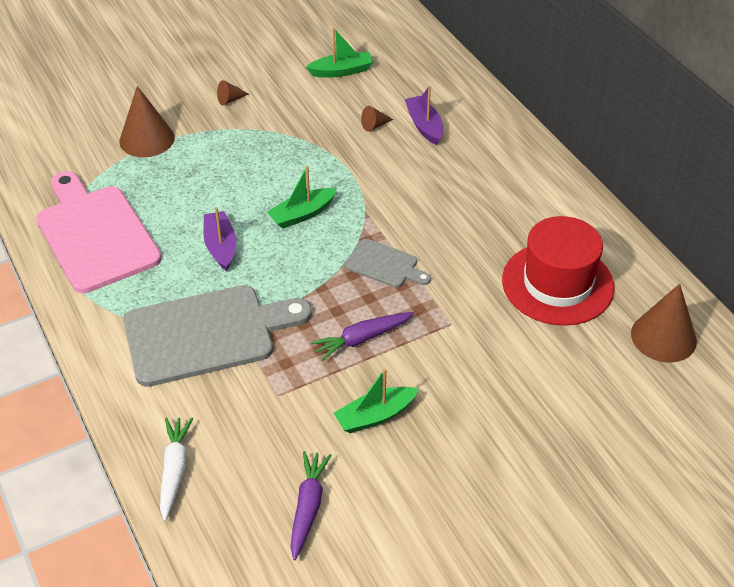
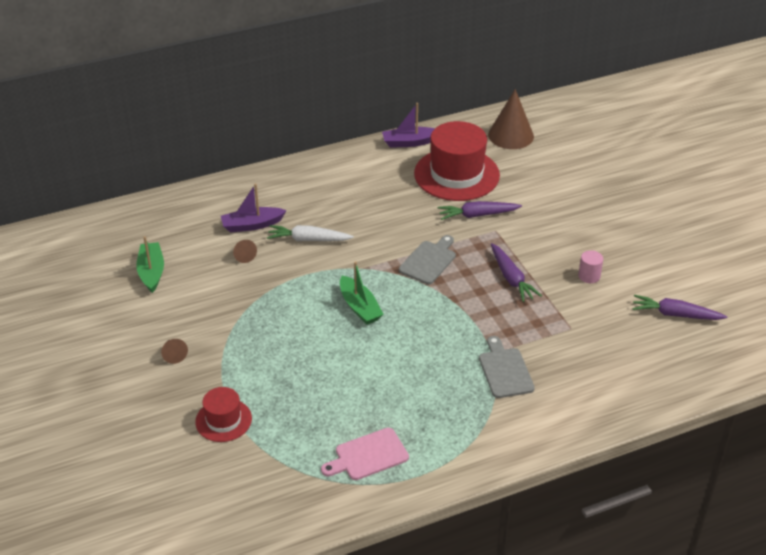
camera: 85 degrees left, 5 degrees down
(95, 234) = (368, 455): pink cutting board -> pink cutting board, size x0.49
(147, 139) = (223, 420): brown cone -> red hat
(174, 470) = (651, 388): white carrot -> white carrot (308, 239)
(207, 334) = (505, 370): grey cutting board -> grey cutting board, size x0.49
(220, 246) = (395, 362): purple boat -> purple boat (409, 142)
(375, 416) = (589, 276): green boat -> pink cylinder
(478, 305) = (477, 215): none -> purple carrot

